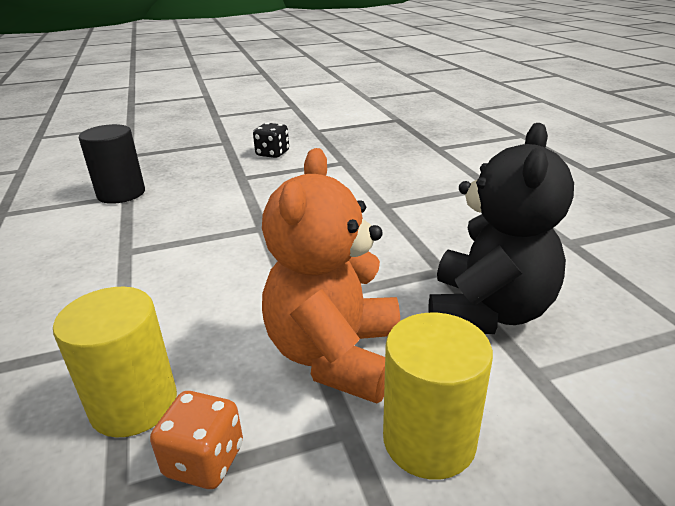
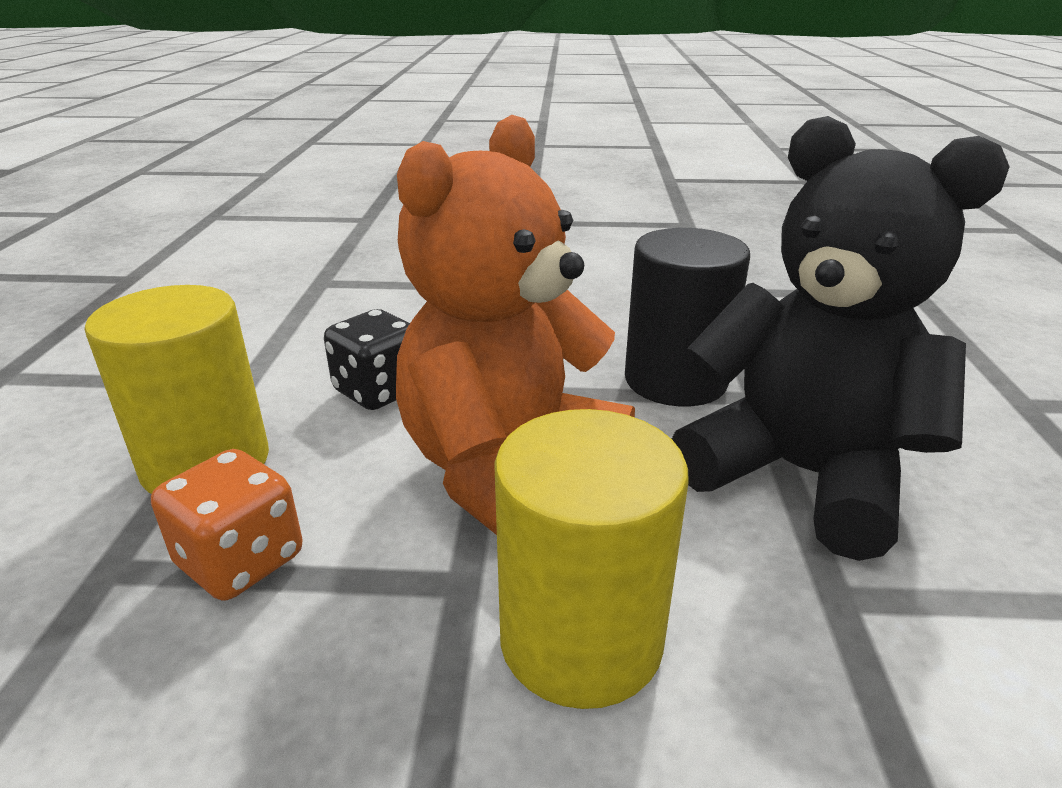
camera: 20 degrees right, 0 degrees up
(121, 193) = (361, 216): black cylinder -> black cylinder (675, 380)
(272, 154) = (588, 199): black dice -> black dice (379, 391)
(487, 312) = (801, 475): black teddy bear -> black teddy bear turned 90 degrees counterclockwise

